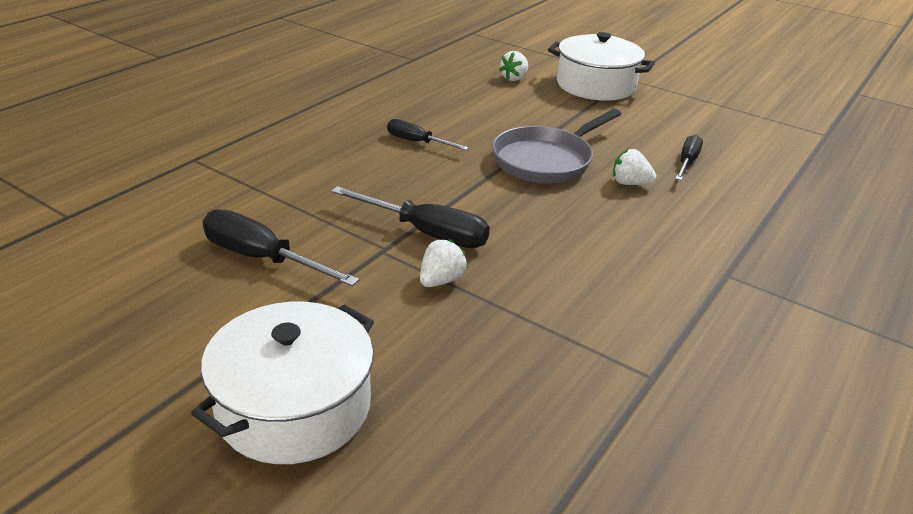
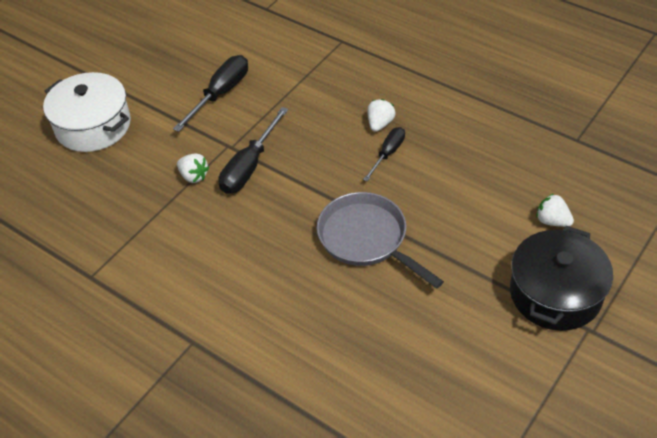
camera: 95 degrees right, 15 degrees up
(596, 85) = (555, 293): white pot -> black pot
(630, 183) = (331, 297): white strawberry -> white strawberry (380, 124)
(687, 162) = (378, 350): black screwdriver -> none

